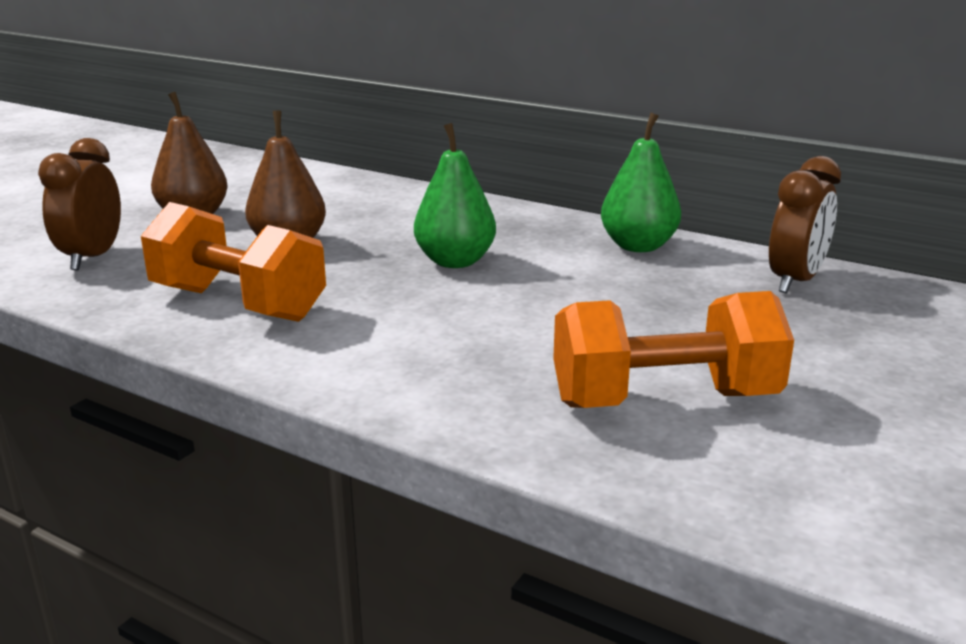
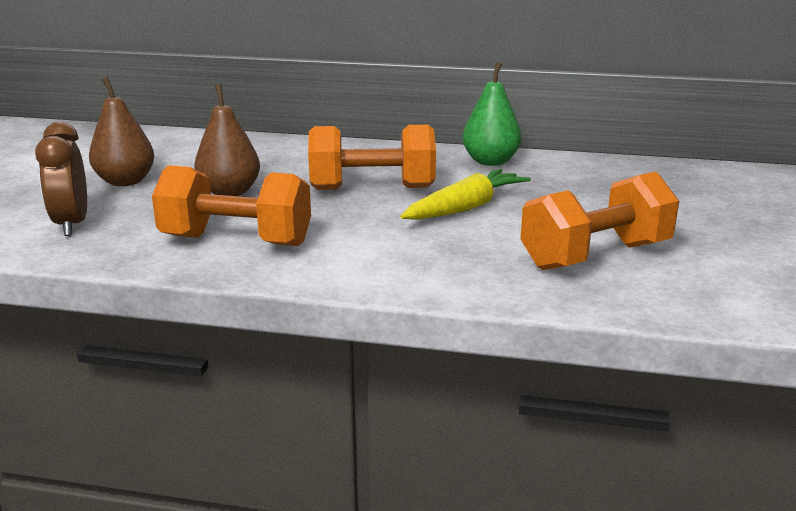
camera: 20 degrees left, 0 degrees up
(455, 261) = (372, 188): green pear -> orange dumbbell
(548, 304) = (466, 208): none -> yellow carrot
(795, 281) = (610, 171): brown clock -> none

